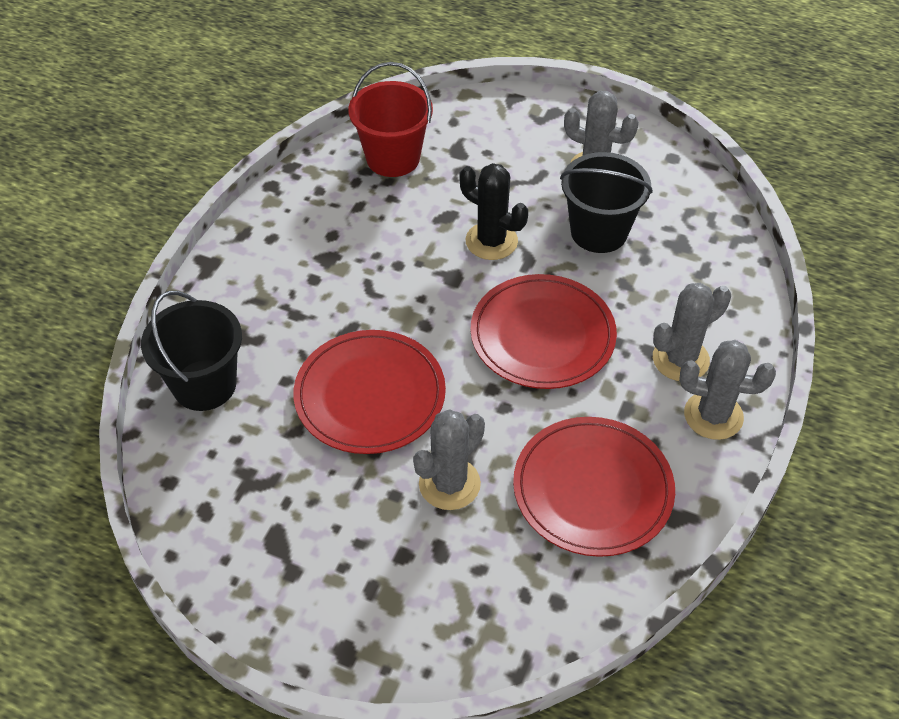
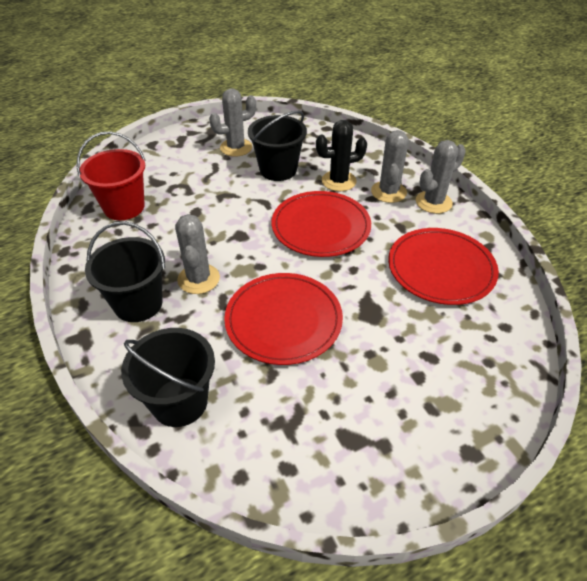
camera: 50 degrees left, 5 degrees down
(282, 271) = (138, 303): none -> black bucket
(449, 484) = (385, 323): grey cactus -> grey cactus (198, 279)
(491, 241) = (235, 207): black cactus -> black cactus (338, 181)

